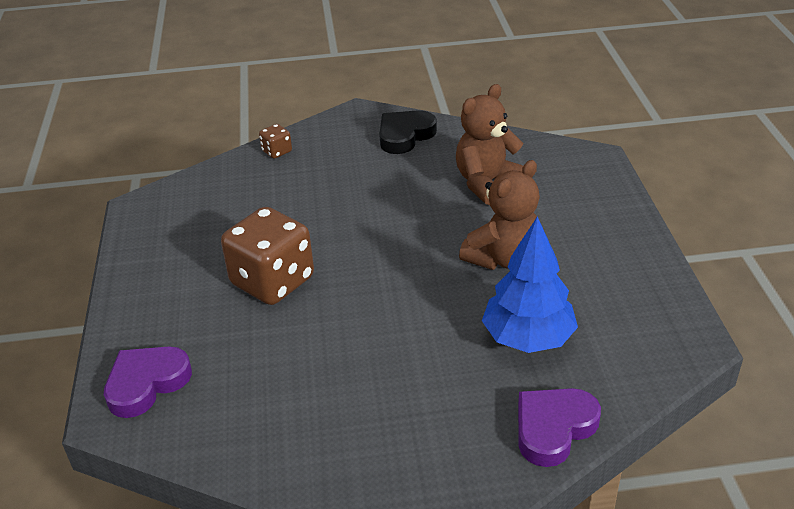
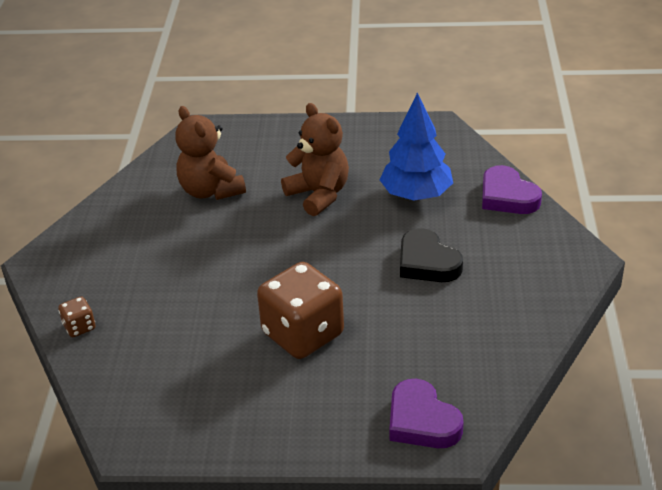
camera: 80 degrees left, 0 degrees up
(405, 135) = (103, 232): black heart -> black heart (427, 262)

